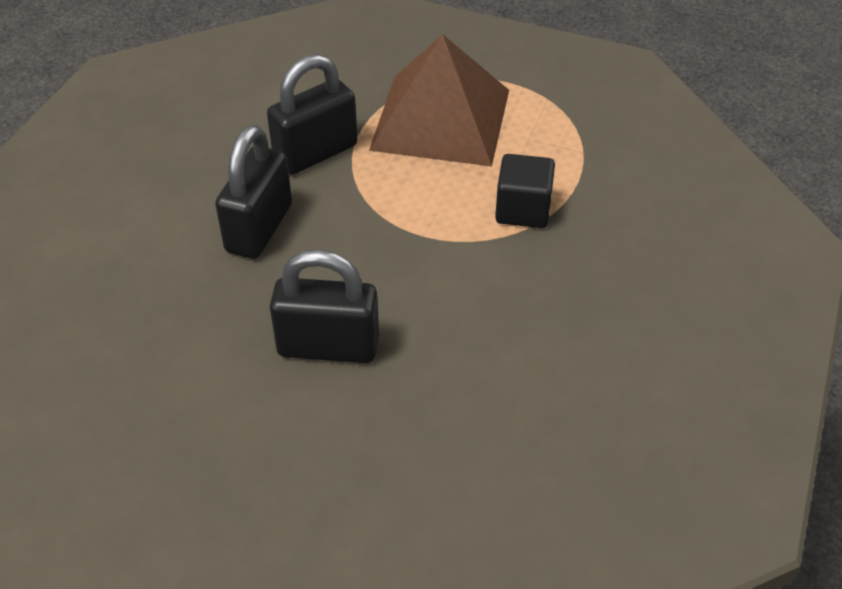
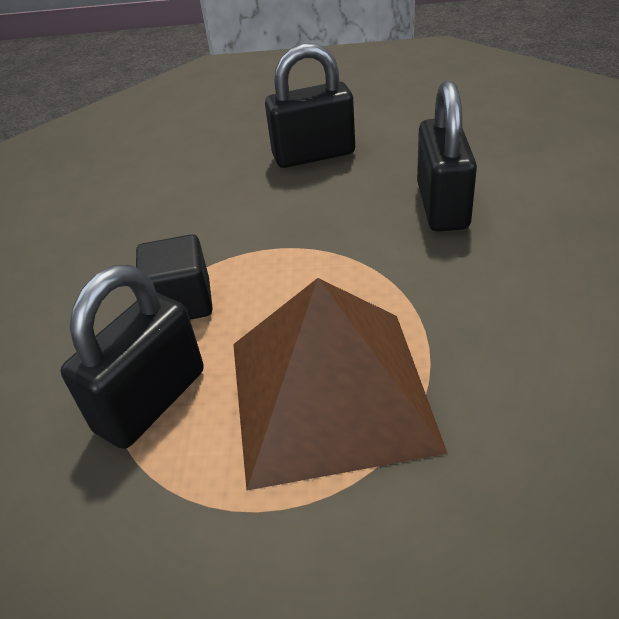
camera: 165 degrees right, 5 degrees down
(316, 153) = (456, 292): black padlock -> black padlock (151, 401)

